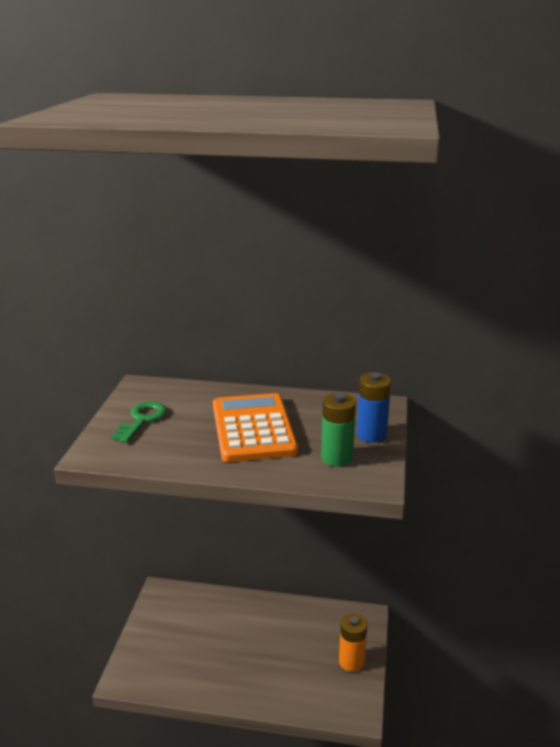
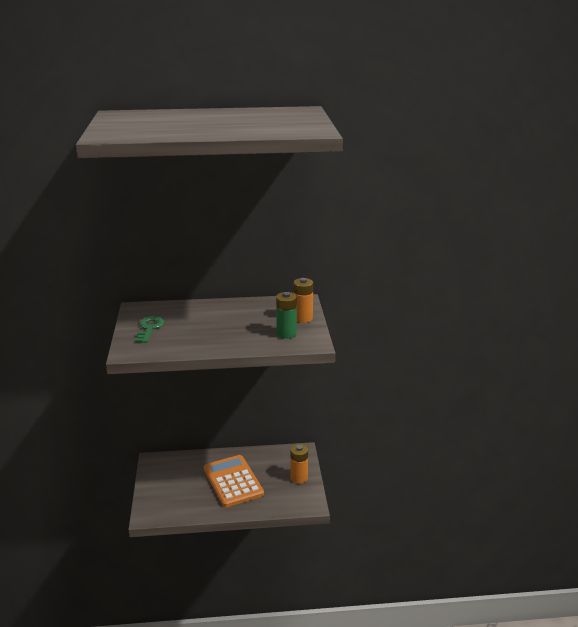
camera: 15 degrees left, 0 degrees up
(253, 428) = (226, 324): orange calculator -> orange calculator (233, 481)
(371, 435) = (303, 318): blue battery -> orange battery

